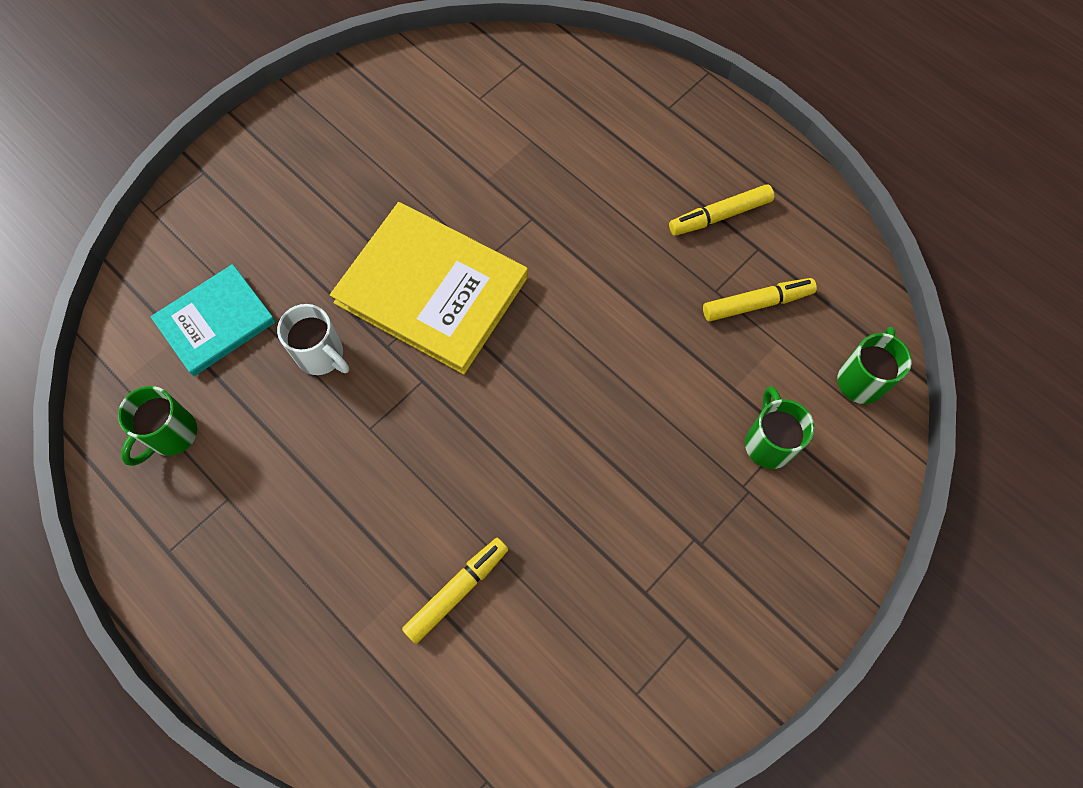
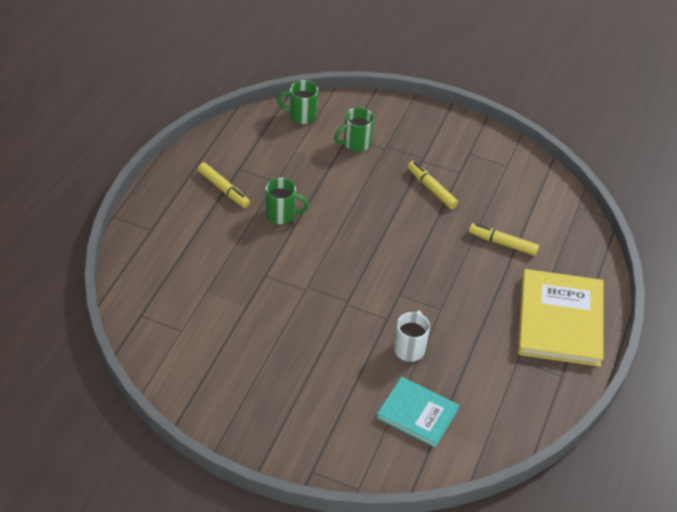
camera: 115 degrees left, 20 degrees down
(171, 435) = (499, 404): green mug -> green mug (281, 215)
(431, 290) = (339, 309): yellow book -> yellow book (560, 320)
(757, 303) = (275, 163): yellow marker -> yellow marker (431, 189)

